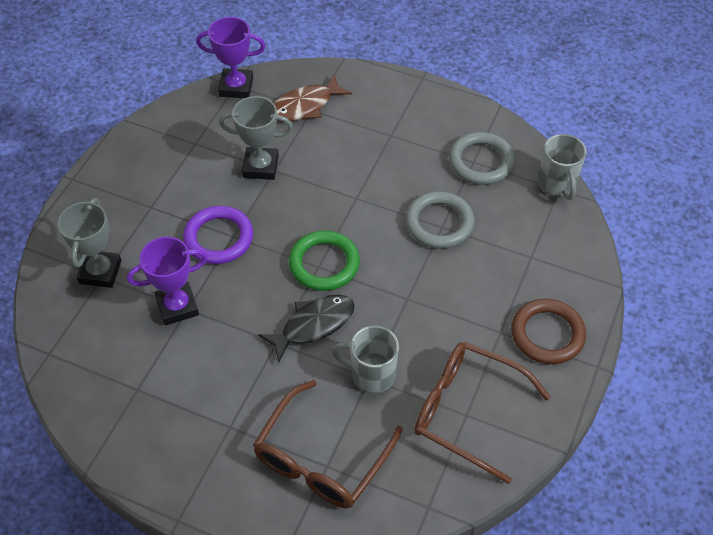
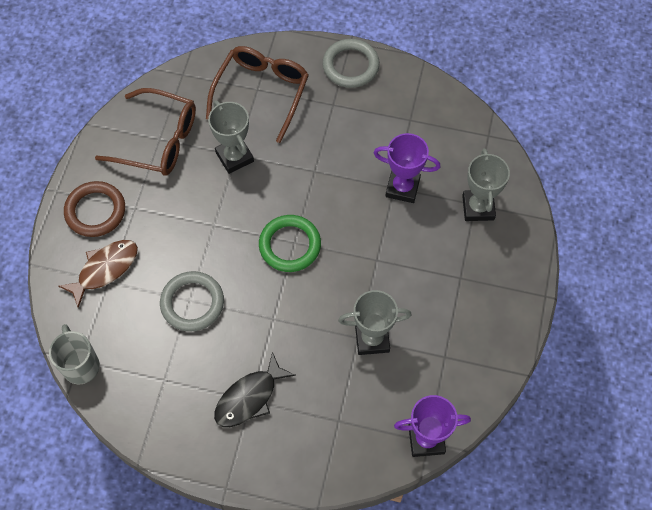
camera: 170 degrees right, 10 degrees up
(177, 306) = (402, 187): purple trophy -> purple trophy turned 45 degrees clockwise
(219, 238) = (388, 255): purple ring -> none
(305, 106) = (346, 424): brown fish -> brown fish (105, 269)
(313, 325) = (287, 189): black fish -> black fish (249, 397)
(371, 375) = (234, 157): grey mug -> grey trophy
(481, 161) = (156, 381): grey ring -> grey ring (350, 66)

